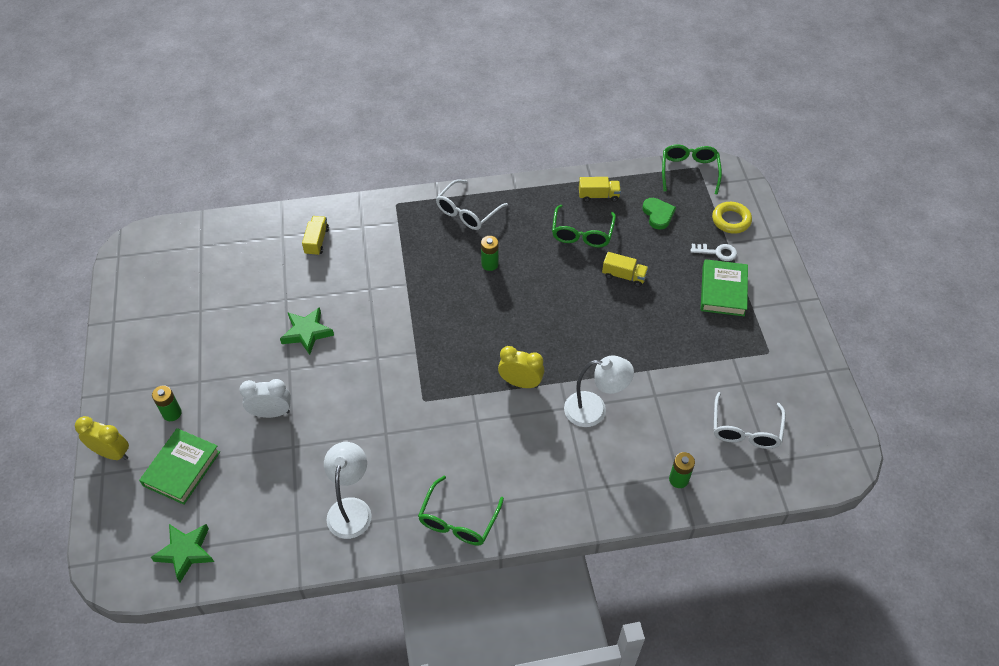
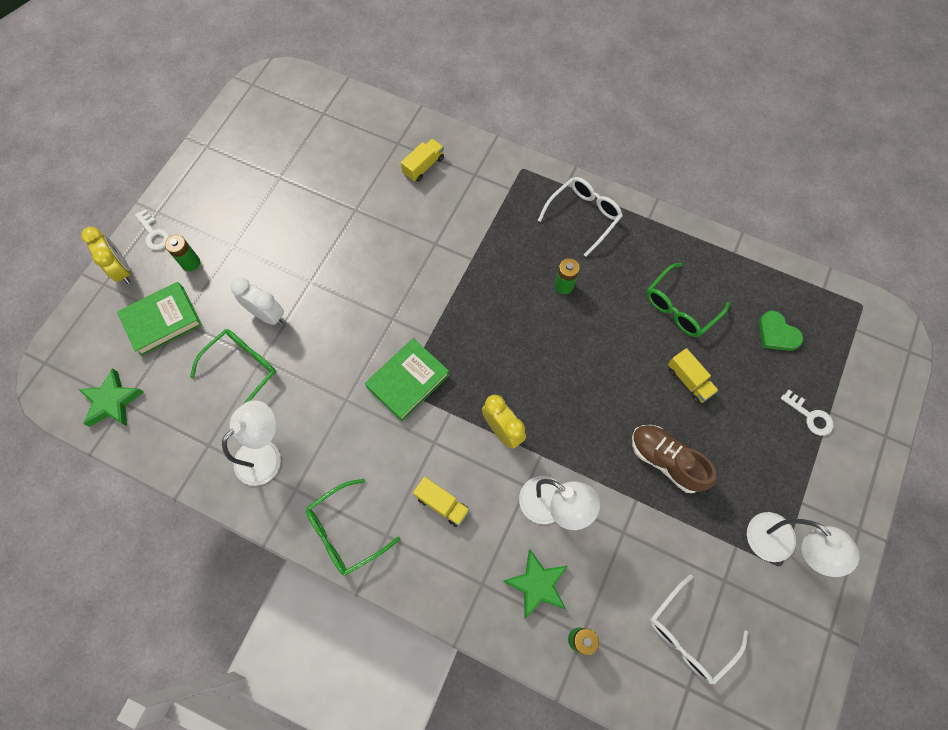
camera: 35 degrees right, 15 degrees up
(119, 410) = (154, 233): none -> white key
(307, 333) = (350, 254): green star -> green star (537, 584)
(467, 212) = (583, 216): white glasses -> white glasses turned 150 degrees clockwise
(598, 196) = (728, 275): yellow truck -> yellow truck (442, 504)
(648, 334) = (666, 460): none -> brown shoe
(658, 214) = (777, 333): green heart -> green heart turned 120 degrees clockwise
(689, 172) = (849, 304): green glasses -> green glasses (242, 369)
(723, 291) = (783, 464): green book -> green book (408, 381)
(731, 220) = (854, 388): yellow ring -> none
(758, 341) = (779, 545): none -> white lamp

